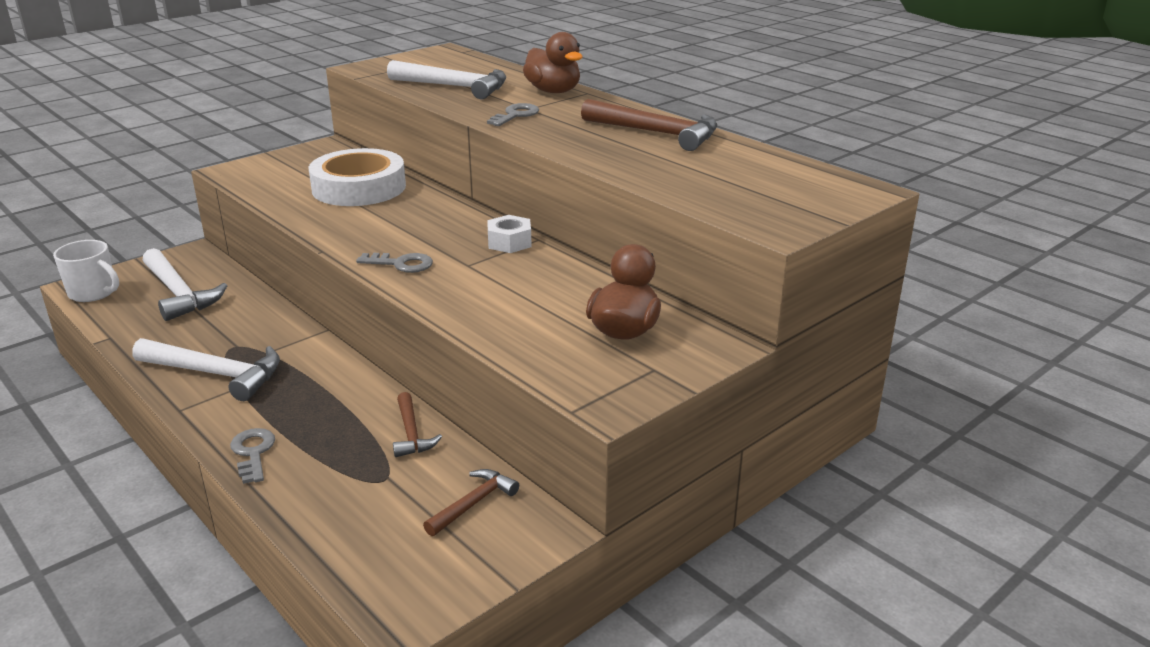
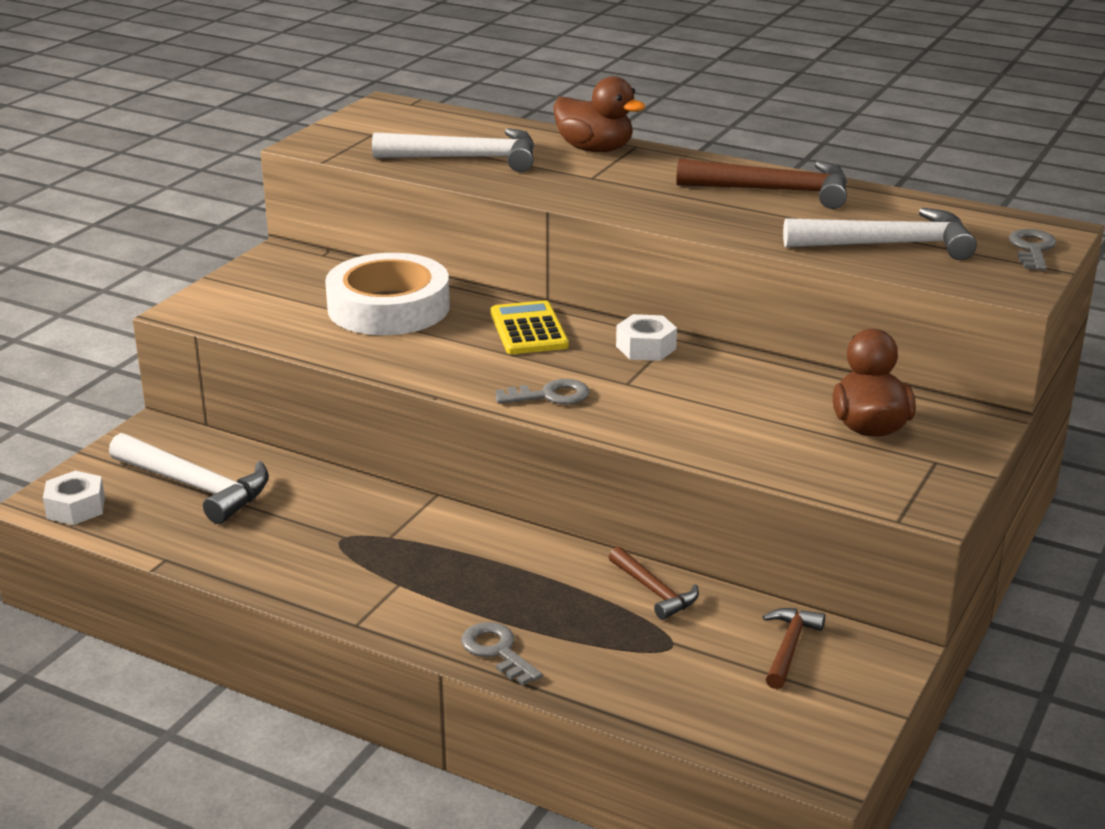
camera: 20 degrees left, 0 degrees up
(93, 293) = (76, 508): white mug -> white nut
(216, 374) = (356, 574): white hammer -> white hammer (889, 244)
(438, 216) = (528, 329): none -> yellow calculator
(515, 115) = (589, 189): grey key -> grey key (1032, 249)

